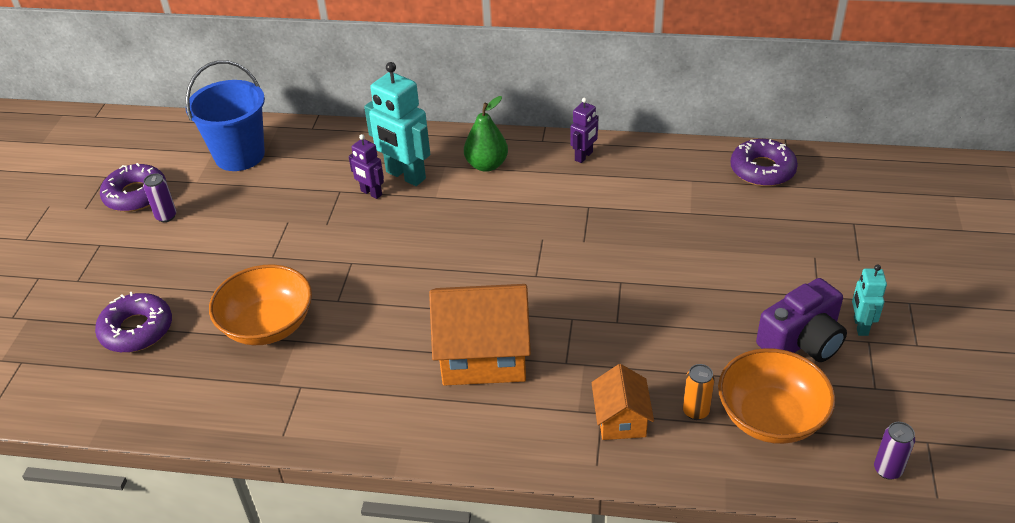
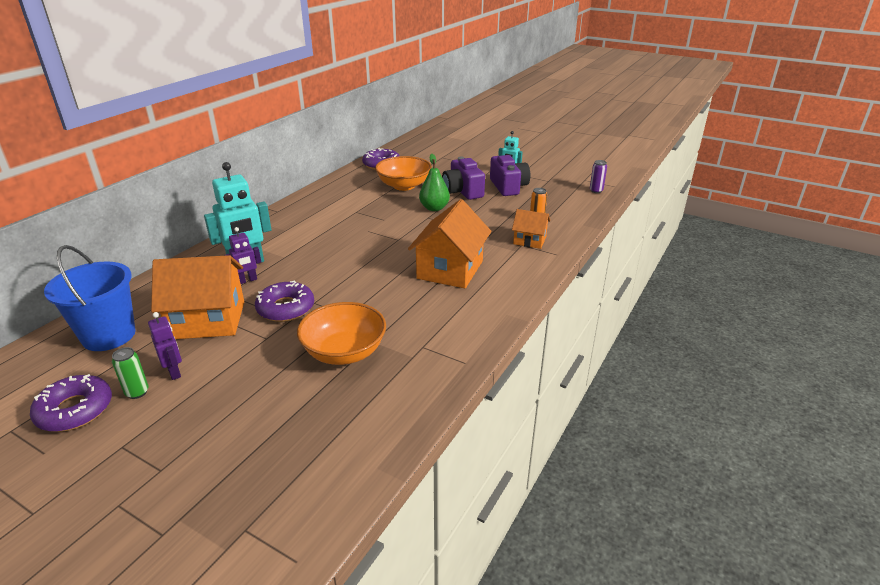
camera: 70 degrees left, 10 degrees down
(137, 330) = (279, 431): purple donut -> purple donut (286, 308)
(166, 216) = (137, 392): purple can -> green can
(287, 202) = (208, 320): none -> orange house
(486, 165) = (276, 233): green pear -> green pear (434, 208)
(584, 156) = (310, 203): purple robot -> purple robot (174, 372)
(738, 290) = (462, 191): none -> purple camera
(770, 417) = (551, 205): orange bowl -> orange bowl (404, 186)

